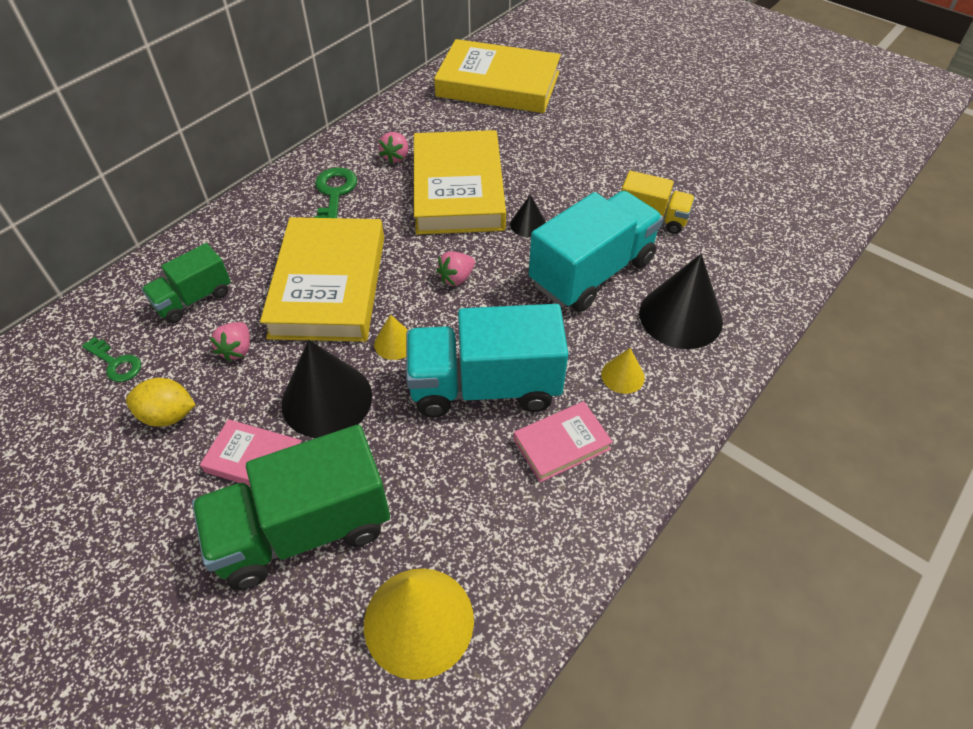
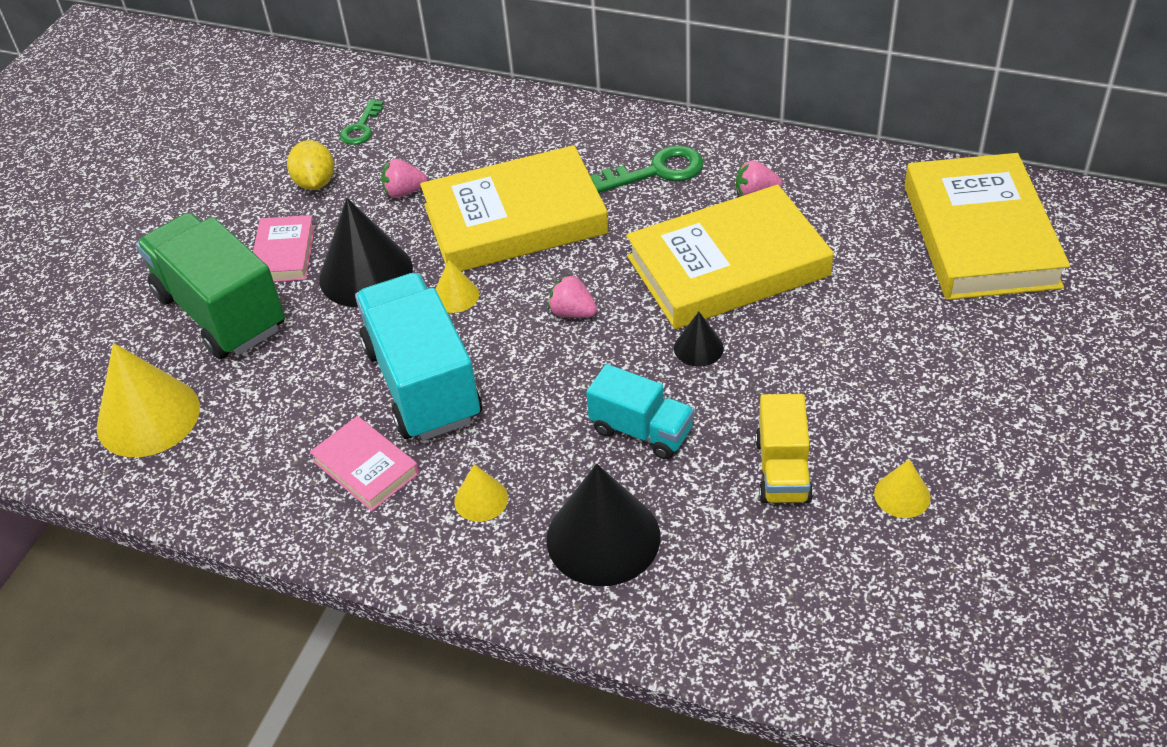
camera: 75 degrees right, 5 degrees down
(193, 299) = (456, 138): green truck -> none
(592, 272) = (641, 430): turquoise truck -> turquoise truck, size x0.56
(689, 177) = (902, 495): none -> yellow cone

